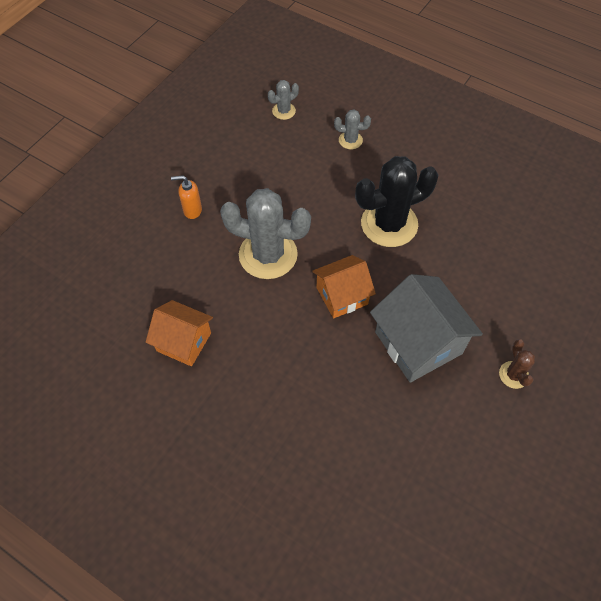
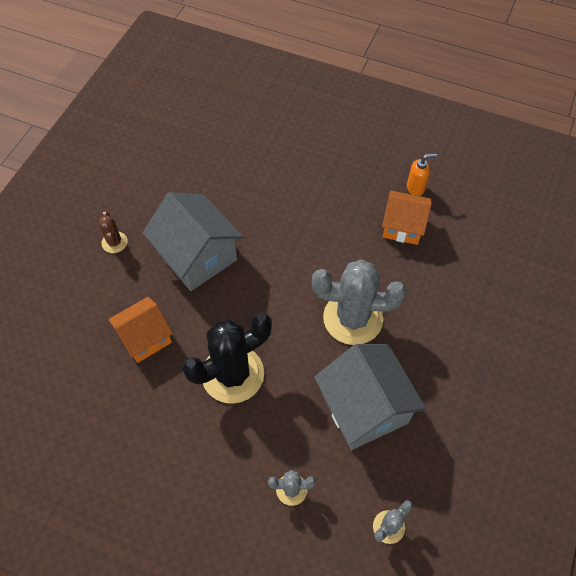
camera: 170 degrees right, 0 degrees up
(192, 210) = (448, 356): orange soap dispenser -> orange soap dispenser (415, 188)
(279, 183) = (364, 408): none -> grey house
(342, 296) = (272, 288): orange house -> orange house (145, 338)

